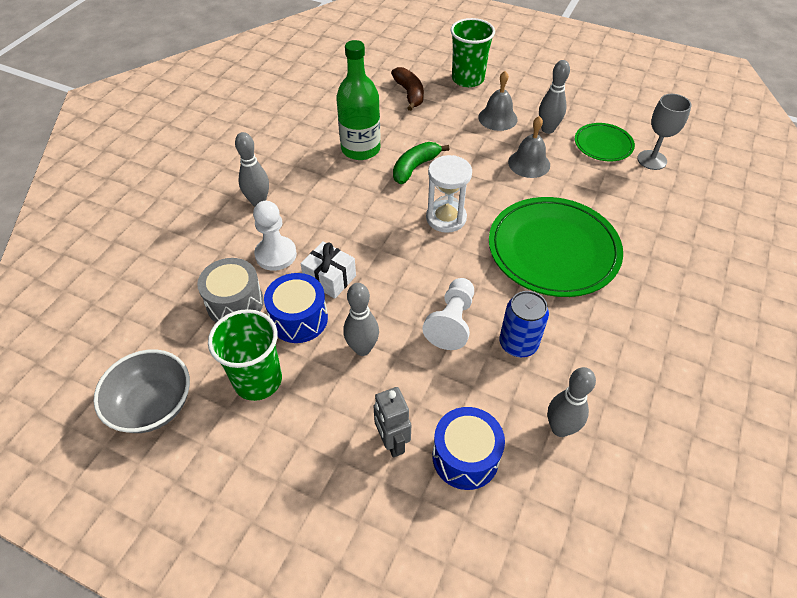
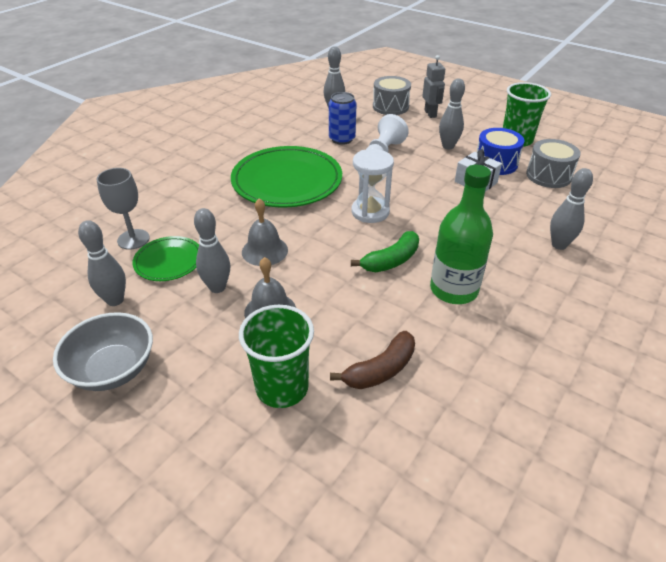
camera: 170 degrees left, 10 degrees down
(153, 405) = (580, 137): grey bowl -> grey bowl (113, 369)
(276, 254) = (526, 201): white pawn -> none
(409, 94) = (380, 370): brown banana -> brown banana turned 120 degrees counterclockwise
(465, 457) = (390, 107): blue drum -> grey drum
(615, 112) = (115, 300): none -> grey bowling pin

